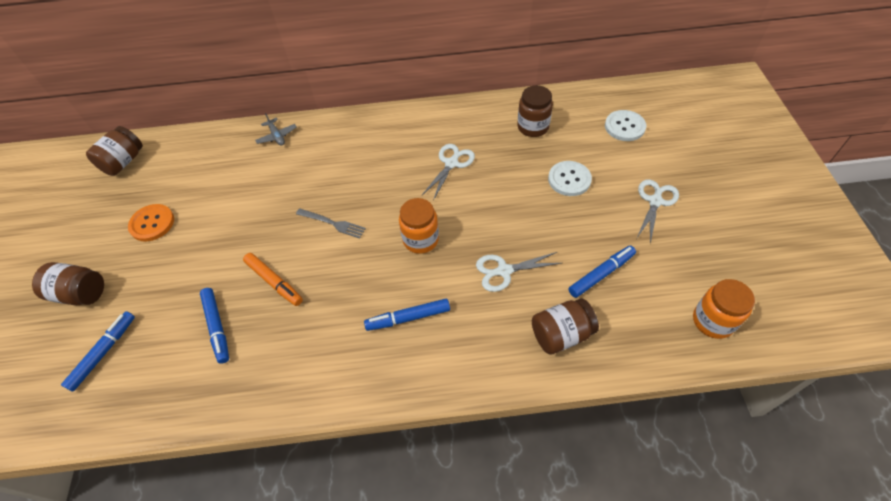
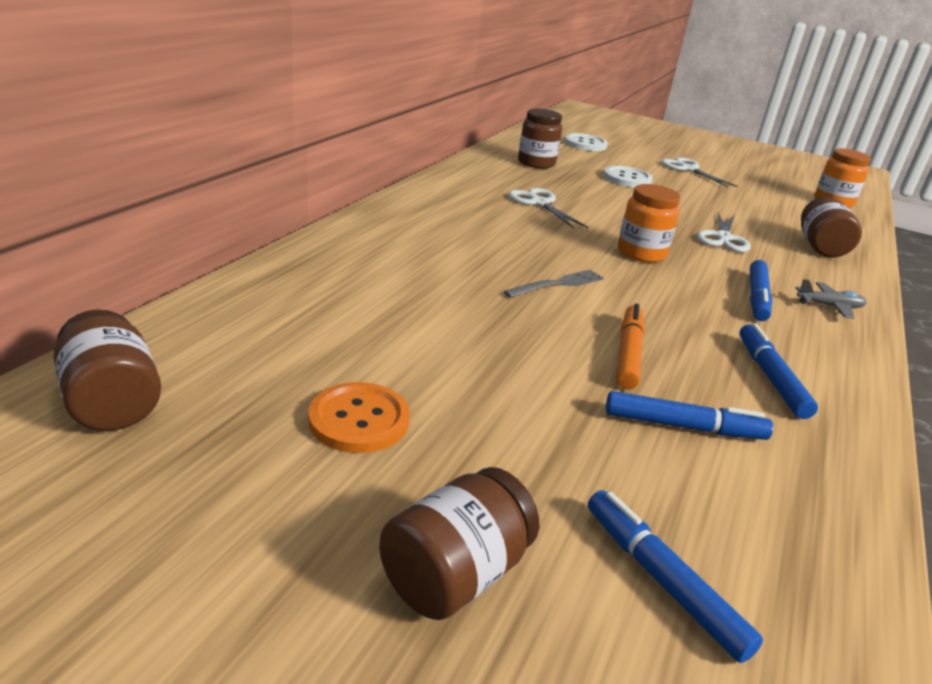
camera: 65 degrees left, 25 degrees down
(274, 282) = (628, 354): orange marker -> orange marker turned 60 degrees counterclockwise
(277, 136) = (322, 259): grey plane -> grey plane (829, 306)
(601, 274) = (757, 211): blue marker -> blue marker (771, 377)

